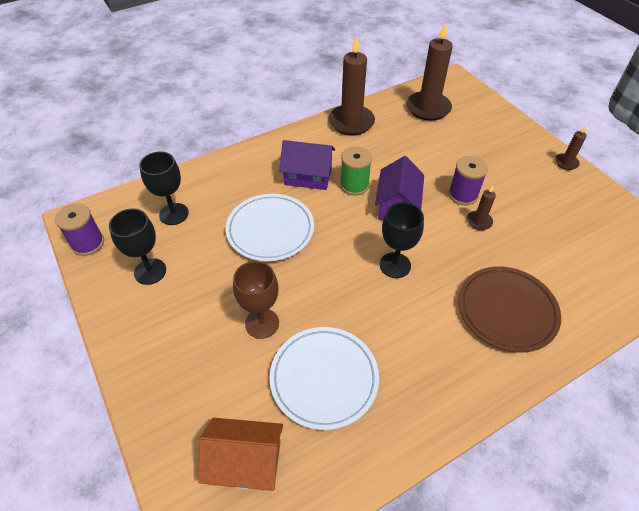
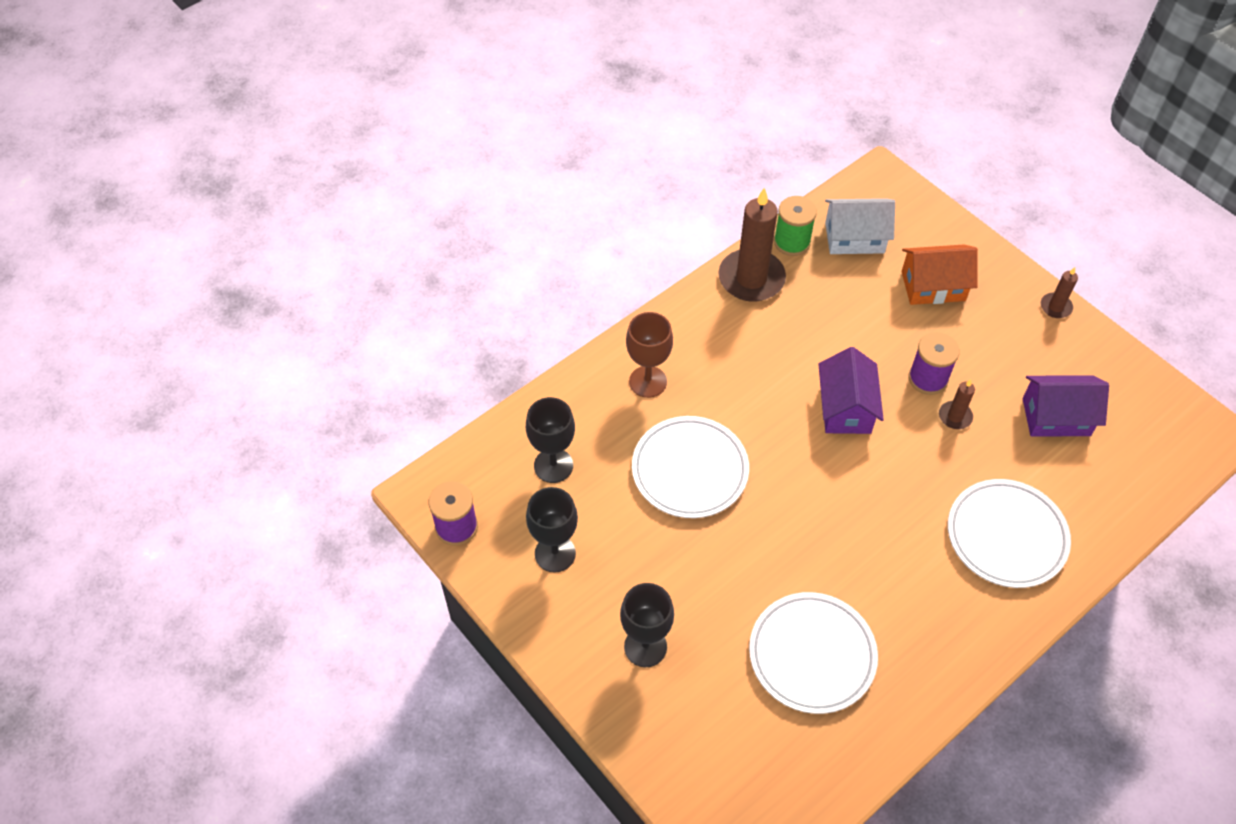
camera: 10 degrees left, 5 degrees up
(246, 462) = (752, 761): orange house -> orange house (933, 286)
(262, 323) = (719, 600): brown goblet -> brown goblet (648, 381)
(308, 176) = (715, 379): purple house -> purple house (1056, 417)
(354, 185) = (782, 384): green spool -> green spool (792, 242)
(395, 265) = (861, 496): black goblet -> black goblet (645, 647)
(428, 108) = (854, 238): brown candle -> white house
(506, 310) = (1006, 536): brown plate -> white plate

